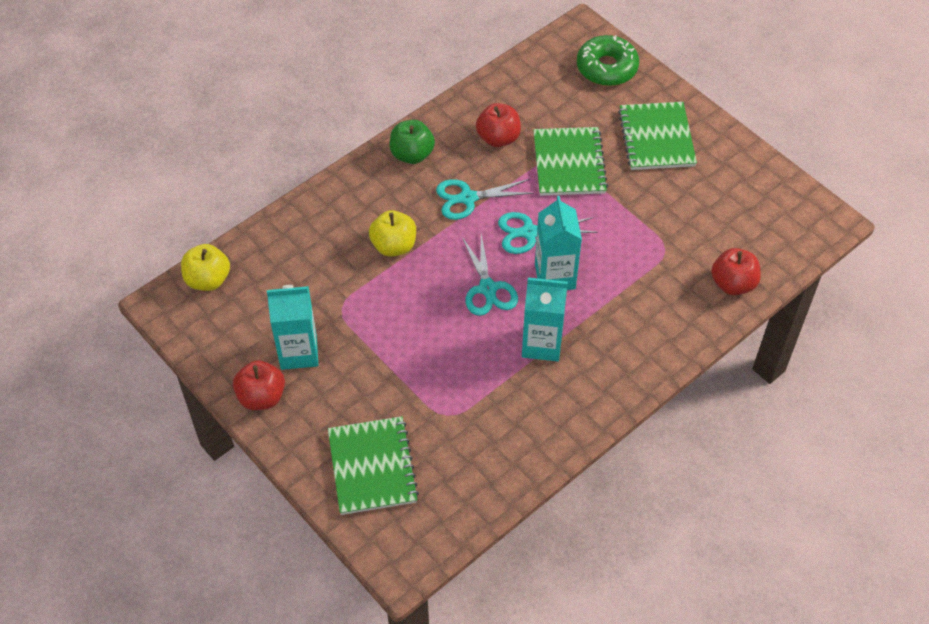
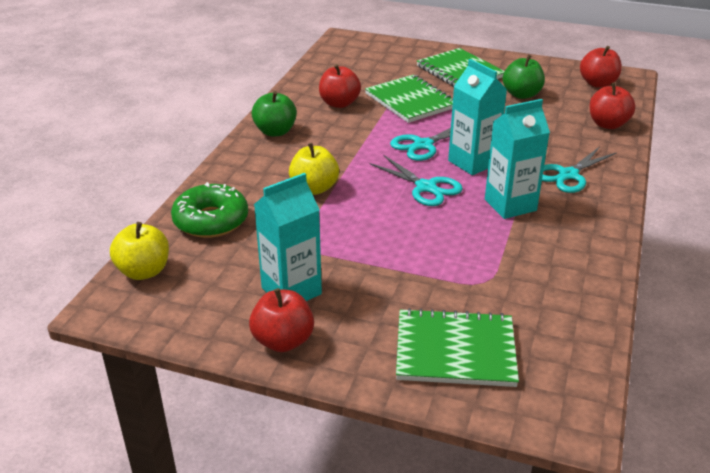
camera: 30 degrees left, 20 degrees down
(372, 467) = (455, 350): green notebook -> green notebook turned 45 degrees counterclockwise
(467, 198) = (350, 142): turquoise scissors -> turquoise scissors (568, 175)
(606, 68) = (383, 50): green donut -> green donut (211, 220)
(687, 201) = (521, 94): none -> green apple
(784, 219) = (598, 84): none -> red apple

